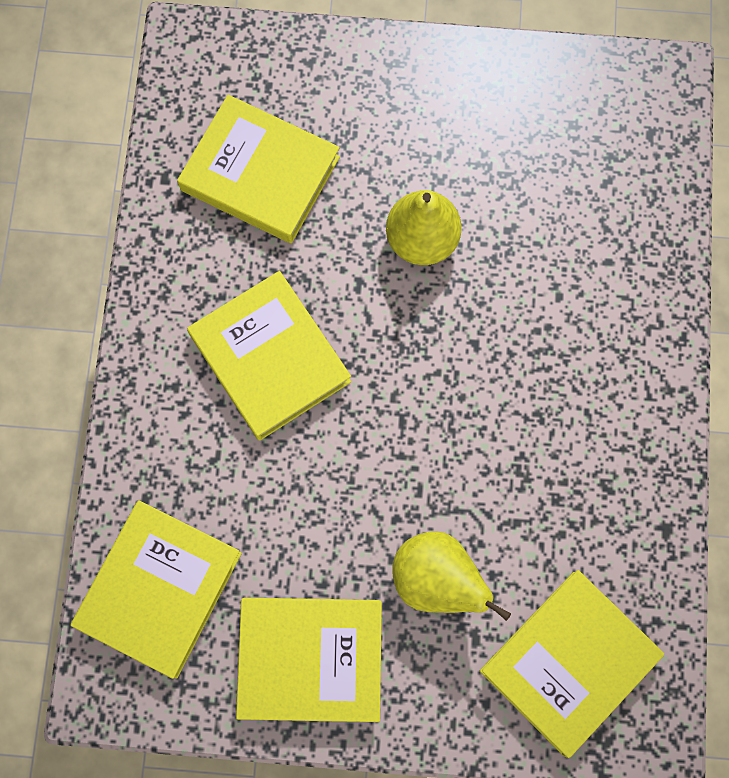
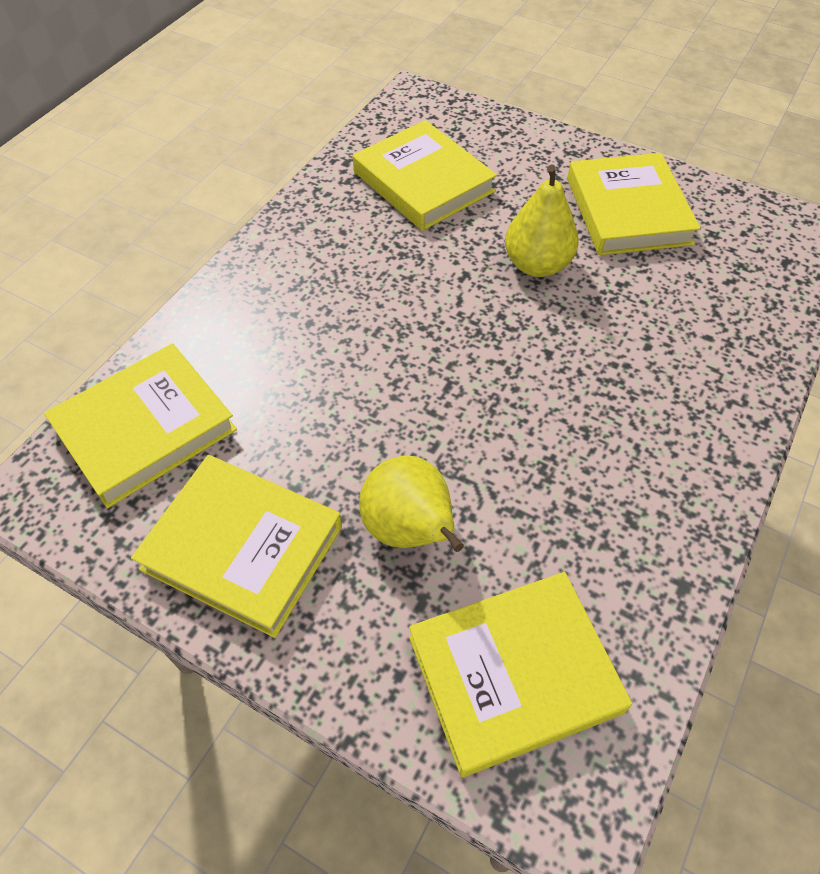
camera: 25 degrees right, 20 degrees down
(269, 358) = (356, 298): yellow book -> yellow book (627, 211)

